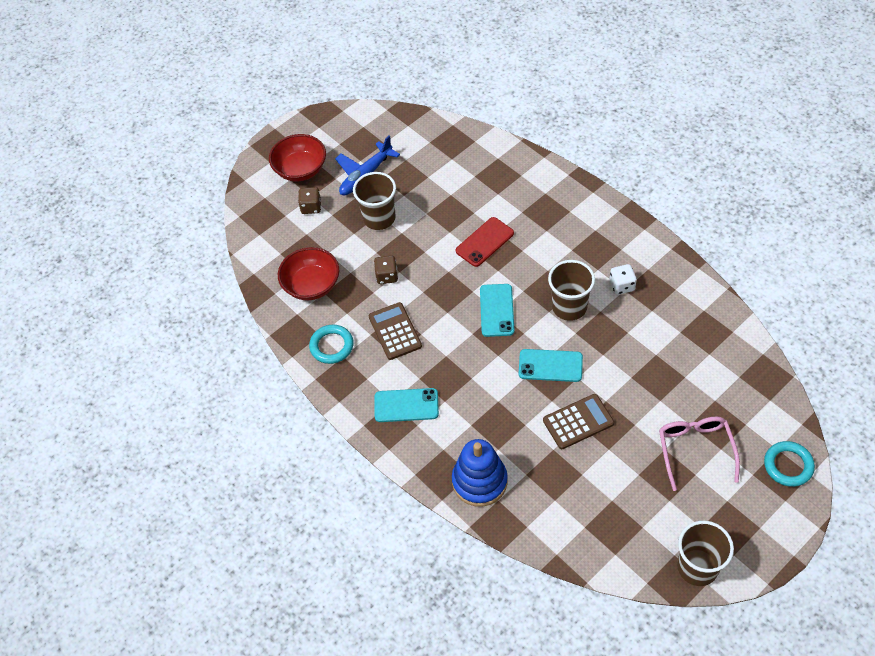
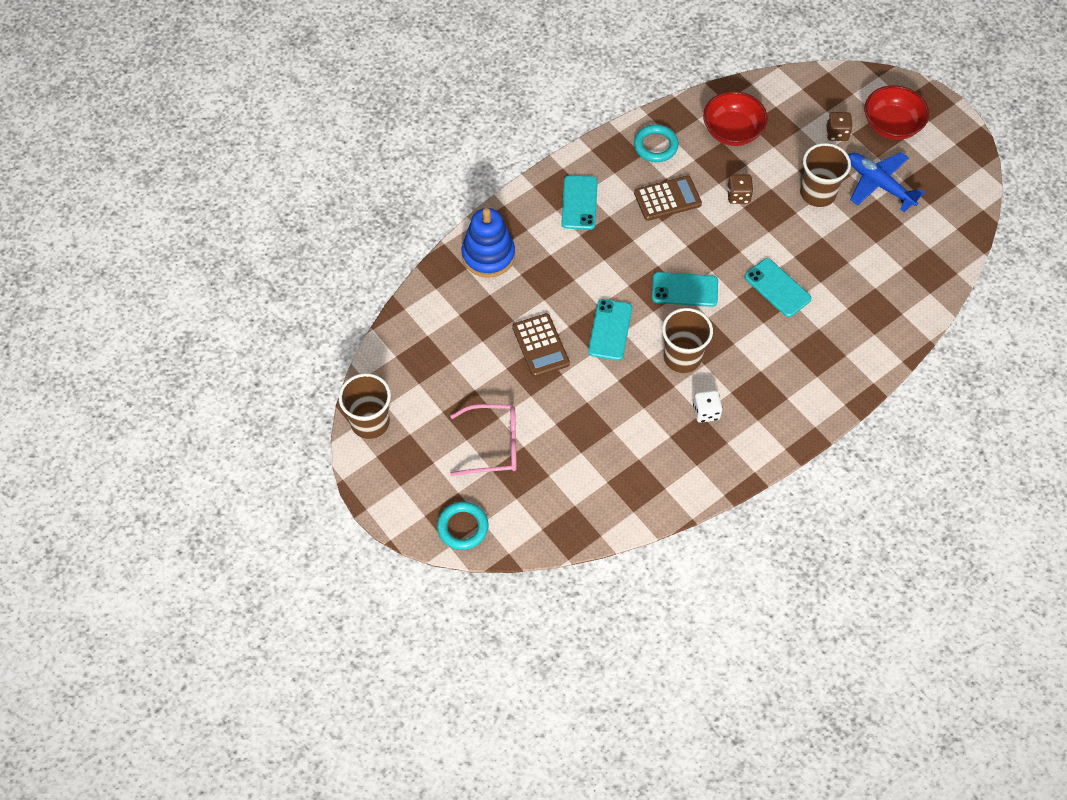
camera: 90 degrees right, 5 degrees up
(484, 242) = (777, 288): red phone -> turquoise phone

